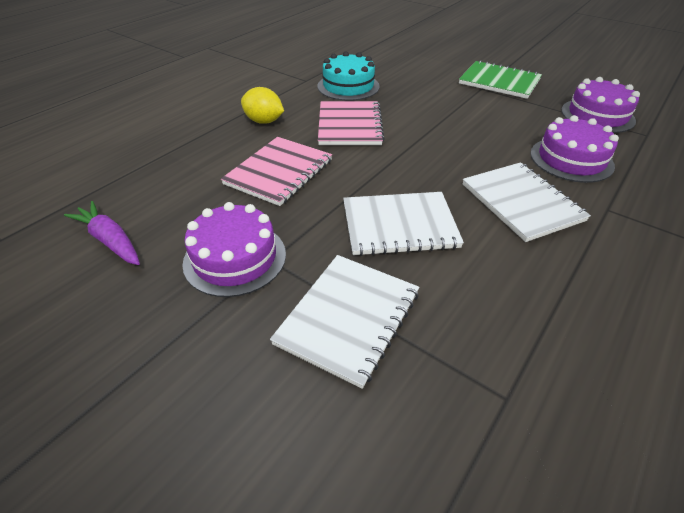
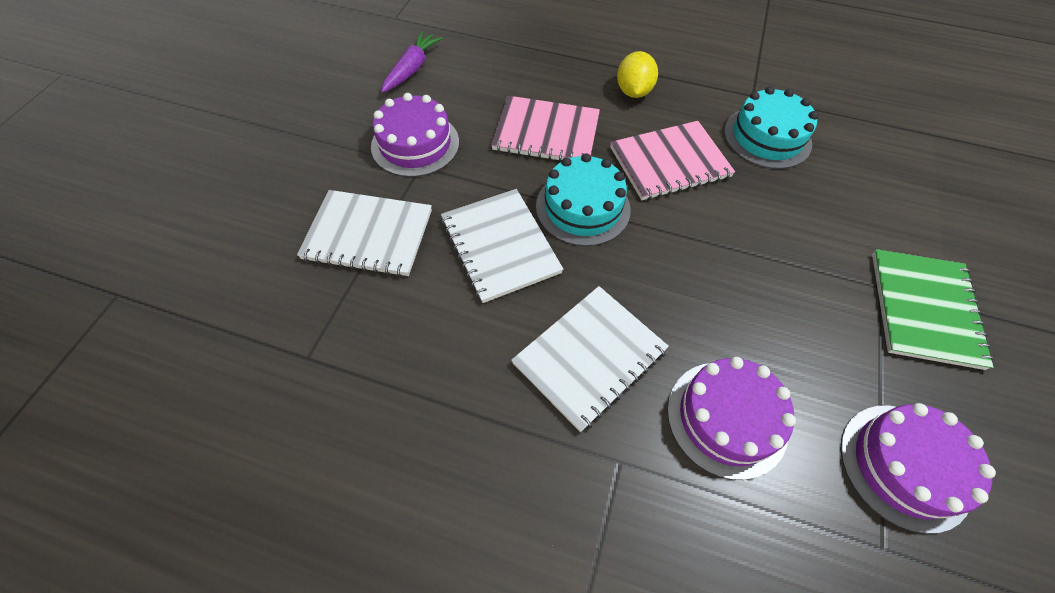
camera: 70 degrees right, 15 degrees up
(375, 173) = (583, 207): none -> turquoise cake

